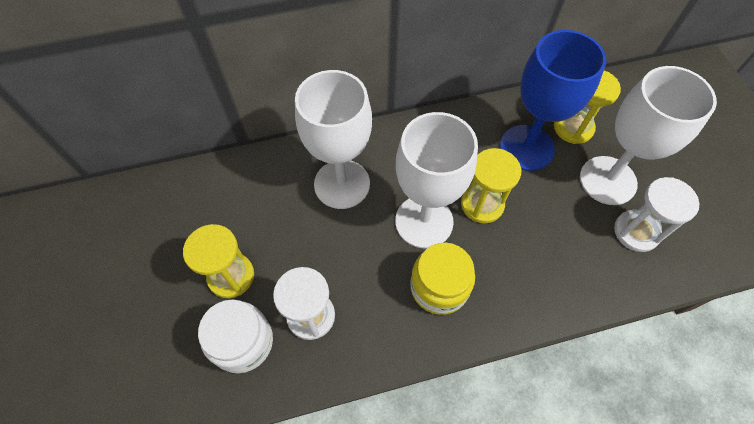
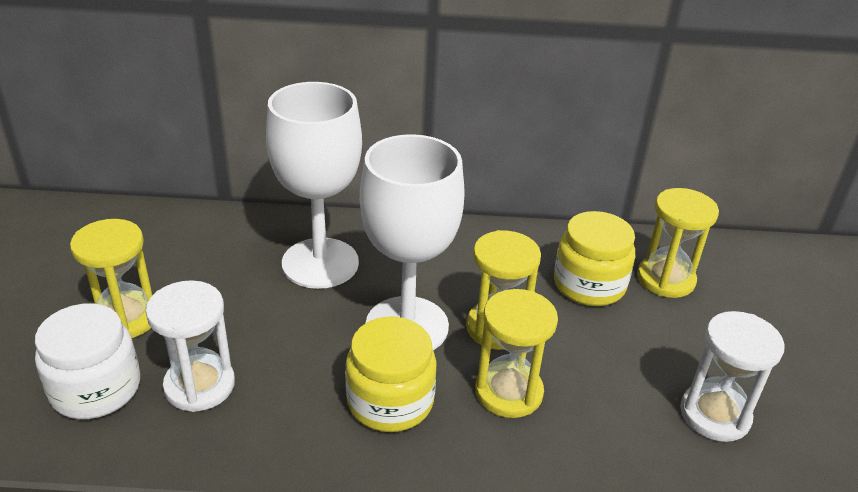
camera: 15 degrees right, 25 degrees down
(509, 255) = (508, 392): none -> yellow hourglass
(527, 148) = (589, 284): blue goblet -> yellow jar
(607, 180) = (694, 346): white goblet -> none

